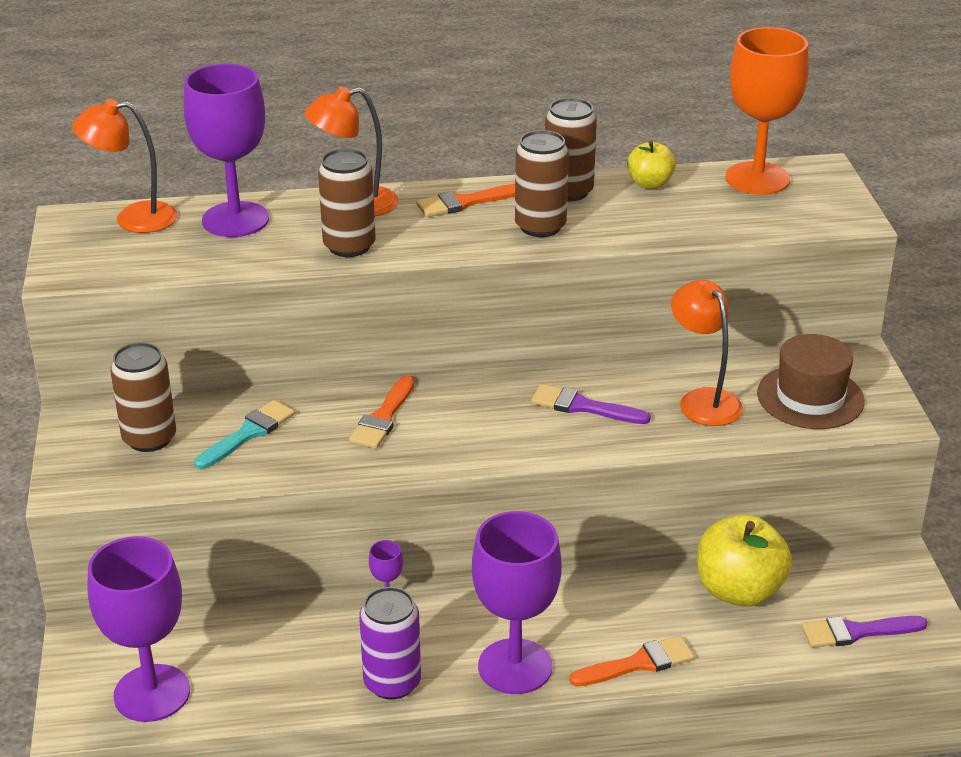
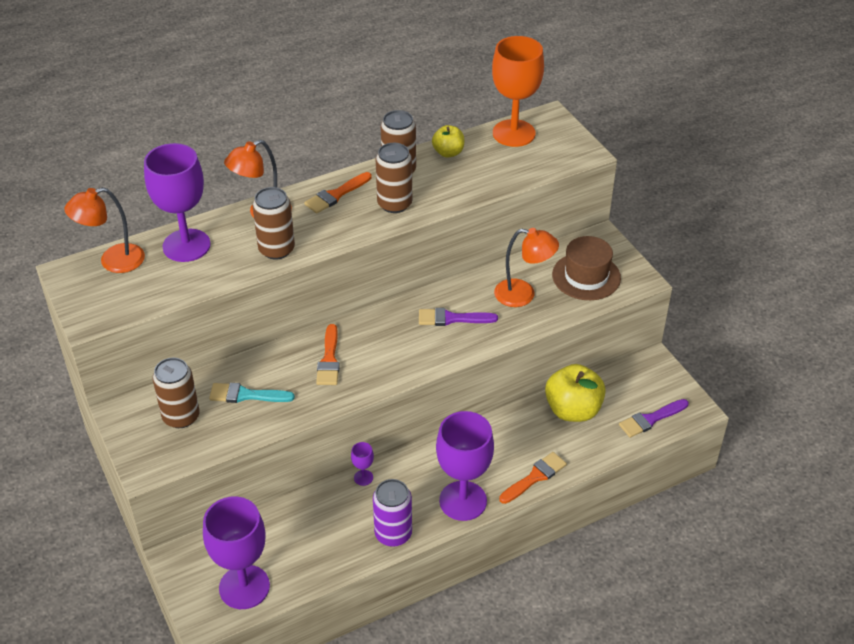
camera: 20 degrees left, 10 degrees up
(248, 433) = (246, 395): turquoise brush -> turquoise brush turned 105 degrees counterclockwise
(703, 400) = (523, 295): orange lamp -> orange lamp turned 150 degrees clockwise

